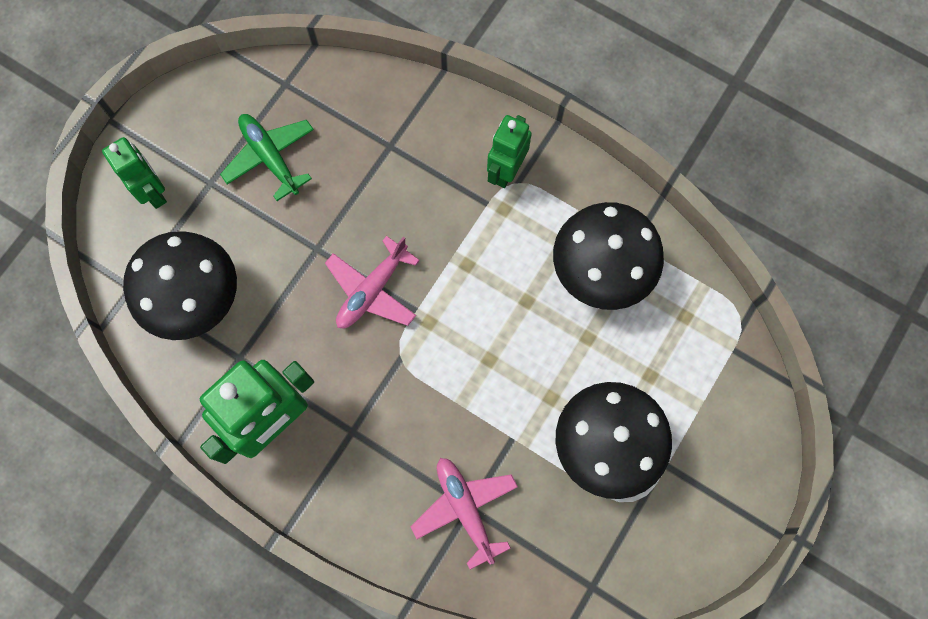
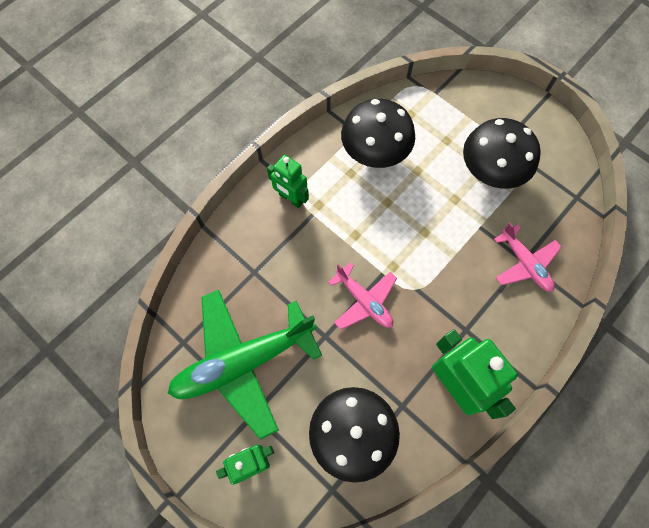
camera: 80 degrees left, 5 degrees down
(270, 157) = (243, 362): green plane -> green plane, size x1.88
(465, 509) = (525, 263): pink plane -> pink plane turned 105 degrees counterclockwise

